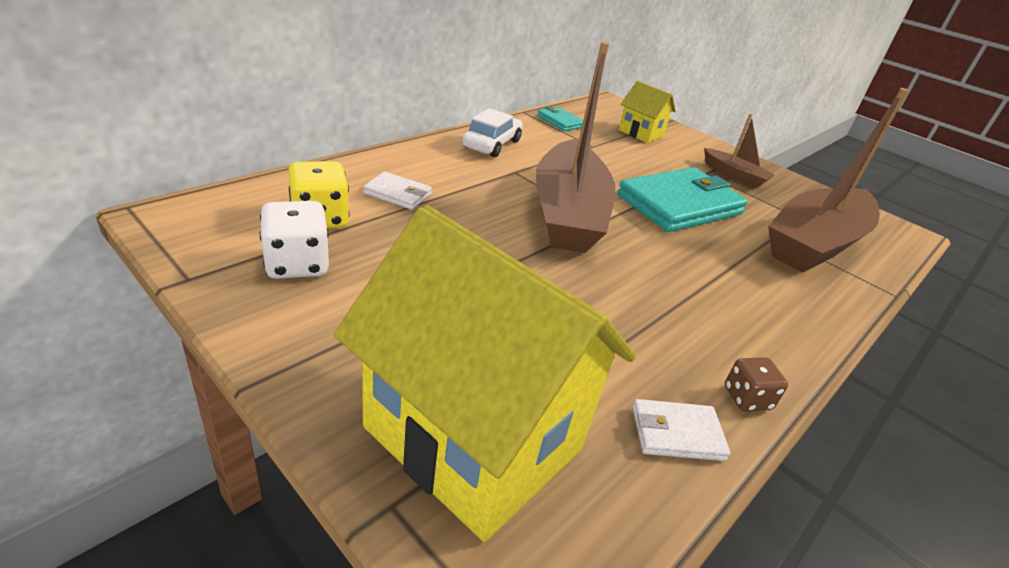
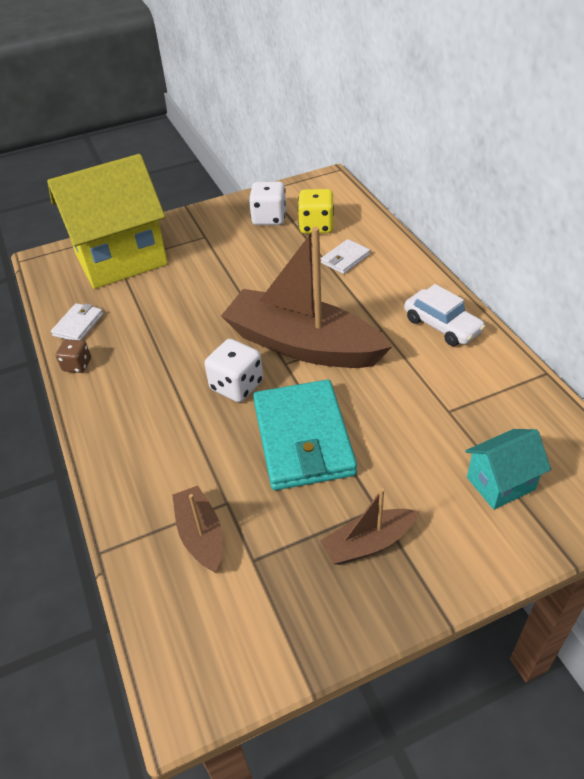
camera: 120 degrees right, 10 degrees up
(560, 121) = (521, 401): turquoise wallet -> none
(640, 133) = (500, 483): yellow house -> turquoise house
(656, 247) = (237, 386): none -> white dice
(815, 243) = (201, 535): brown boat -> brown boat, size x0.47

